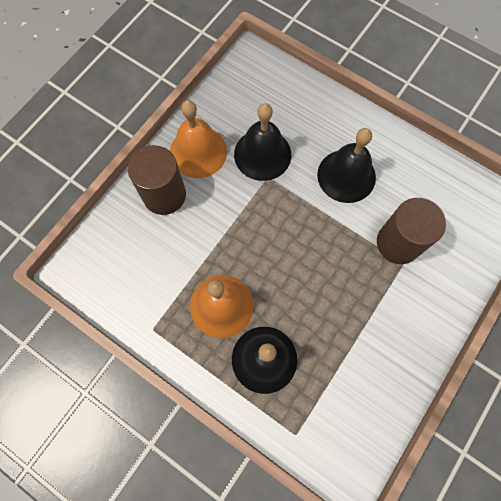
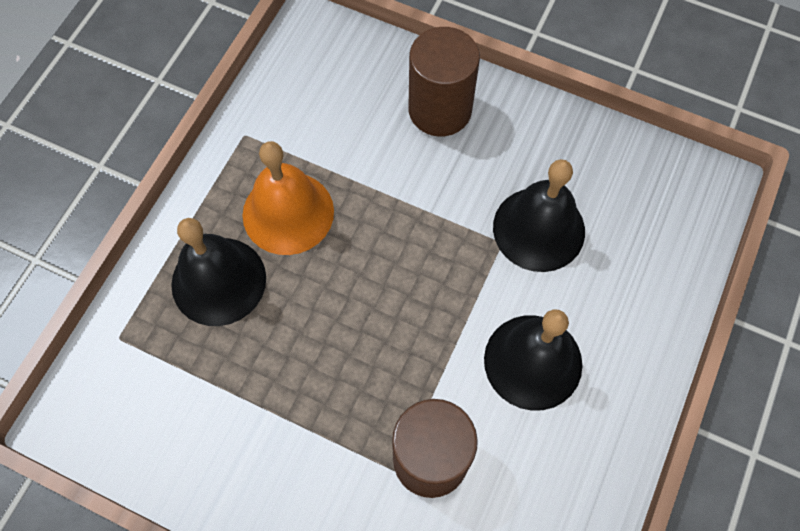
camera: 80 degrees right, 5 degrees down
(198, 152) = (519, 140): orange bell -> none

